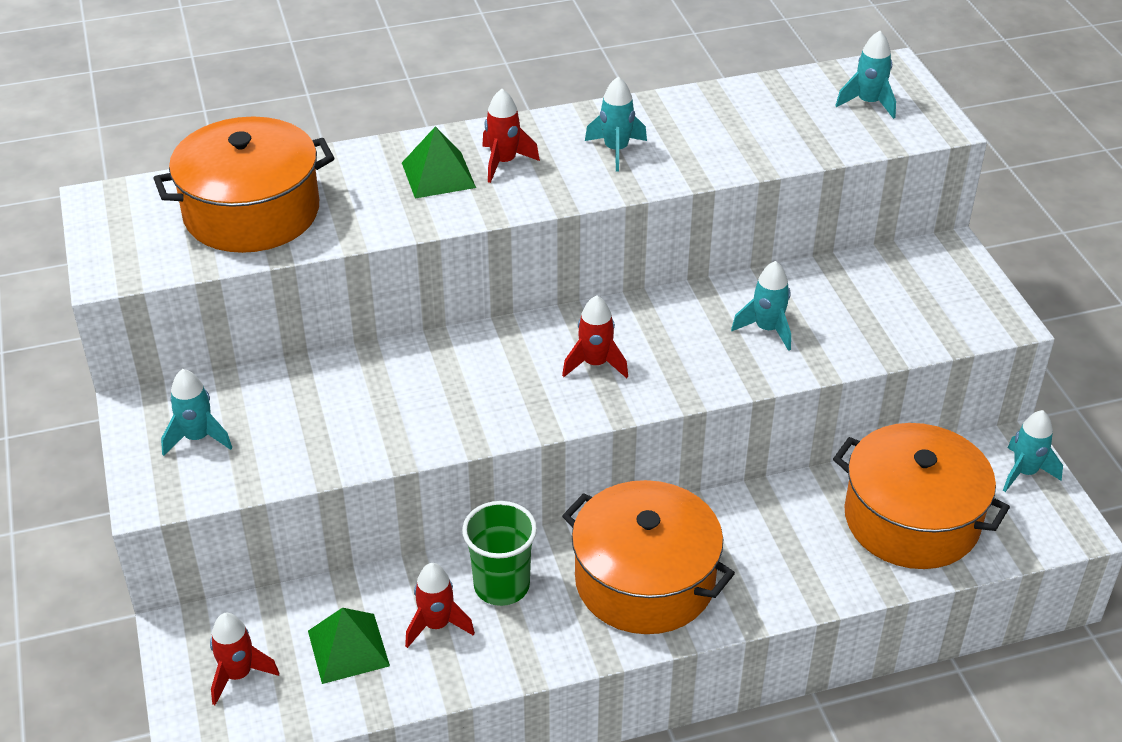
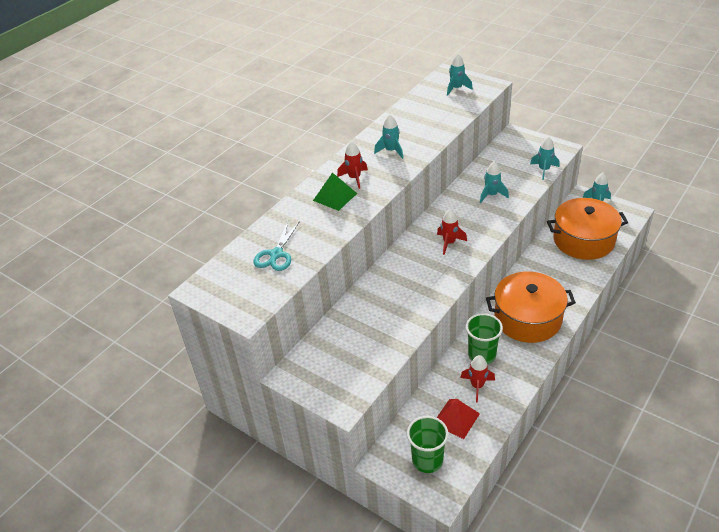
camera: 35 degrees left, 0 degrees up
(198, 438) = (332, 369): turquoise rocket -> turquoise rocket (544, 170)
(238, 675) = (427, 460): red rocket -> green cup
(251, 212) = (276, 254): orange pot -> turquoise scissors
(348, 648) = (456, 418): green pyramid -> red pyramid

